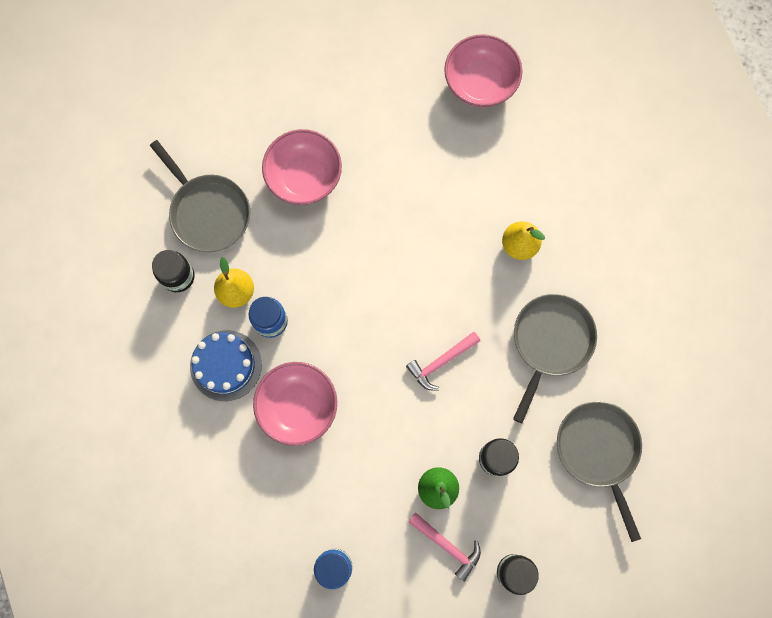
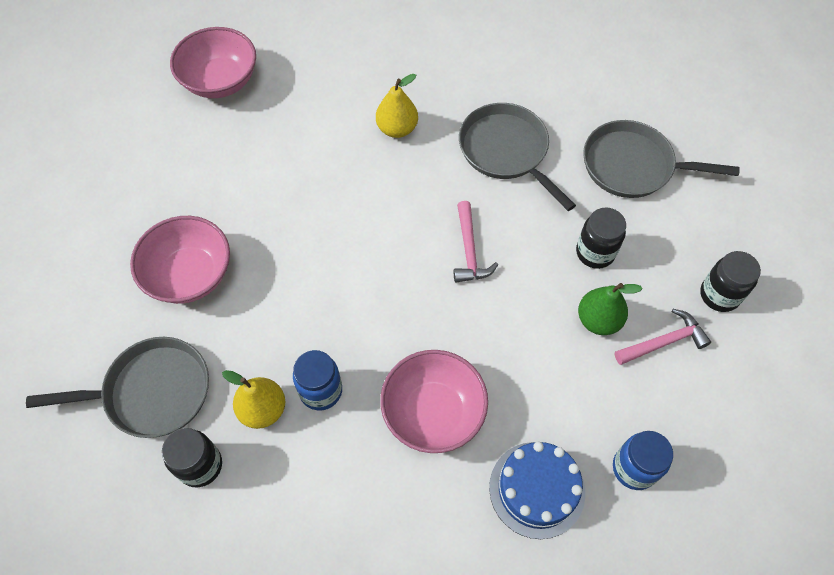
camera: 60 degrees left, 15 degrees down
(226, 365) = (338, 467): blue cake -> blue cake (537, 489)

